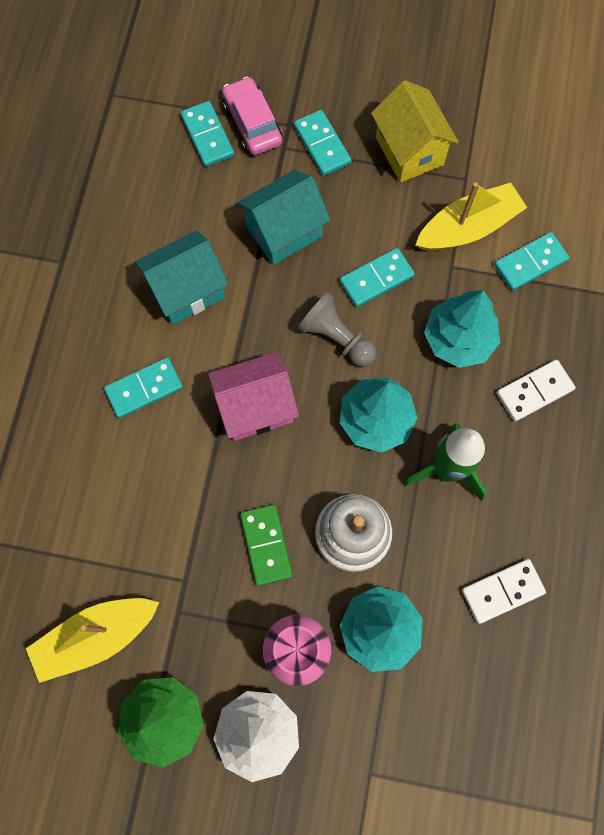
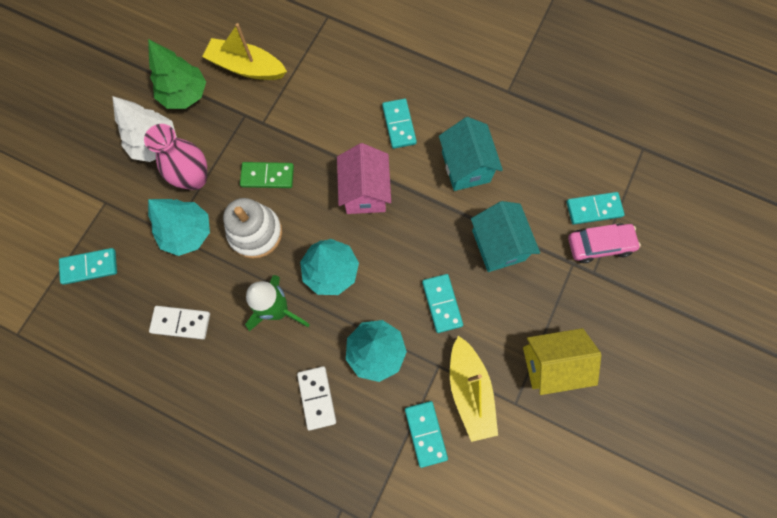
camera: 105 degrees right, 0 degrees up
(96, 637) = (246, 67): yellow boat -> yellow boat turned 60 degrees counterclockwise
(322, 145) = (570, 294): turquoise domino -> turquoise domino (90, 266)
(336, 337) = (401, 261): grey pawn -> none
(502, 591) = (181, 322): white domino -> white domino turned 75 degrees counterclockwise

